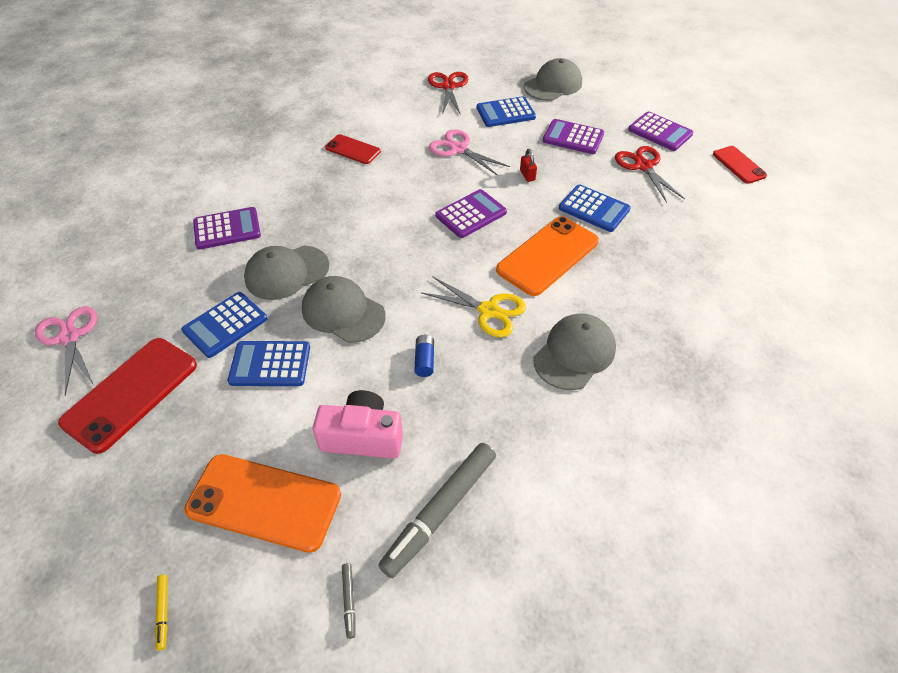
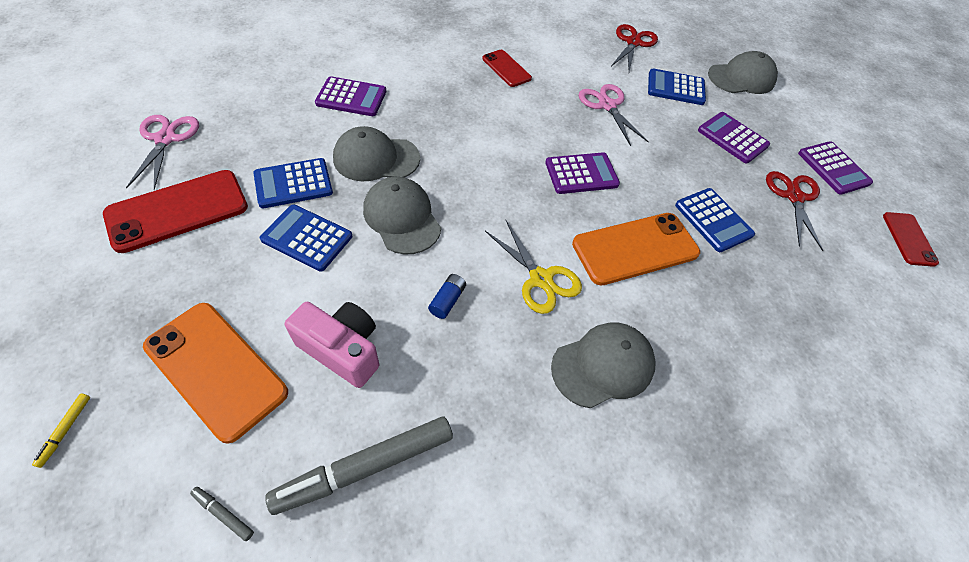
camera: 20 degrees right, 5 degrees up
(349, 601) = (223, 514): grey marker -> grey marker turned 105 degrees clockwise
(527, 175) = (661, 158): red padlock -> none

